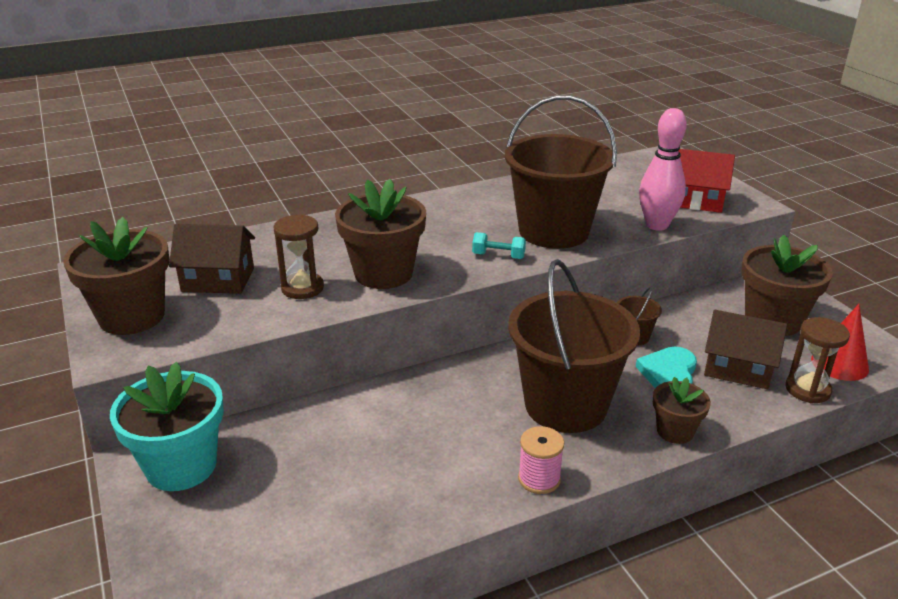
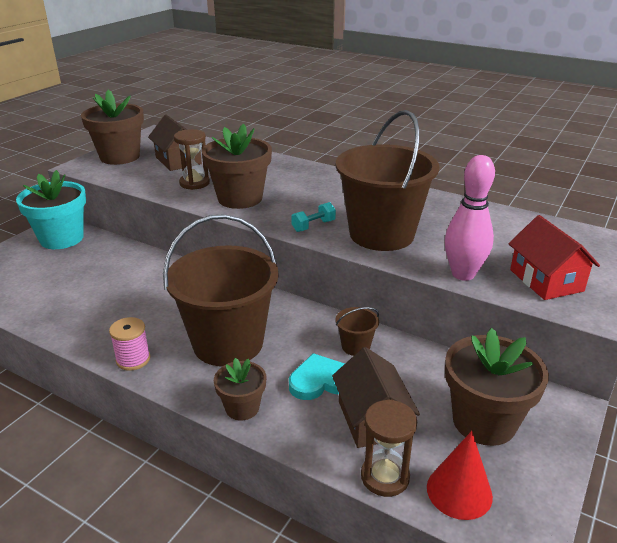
camera: 55 degrees right, 0 degrees up
(498, 256) = (313, 226): turquoise dumbbell -> turquoise dumbbell turned 75 degrees clockwise

